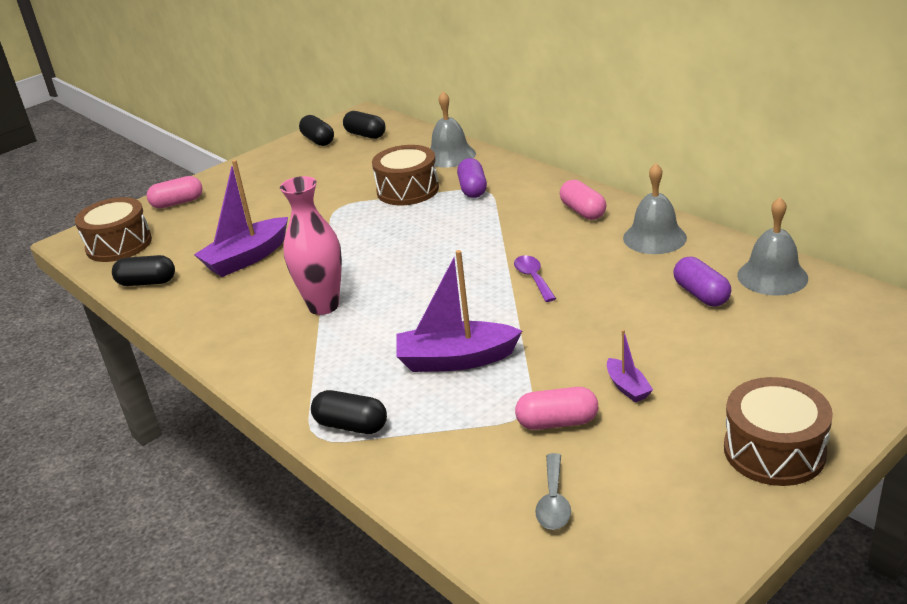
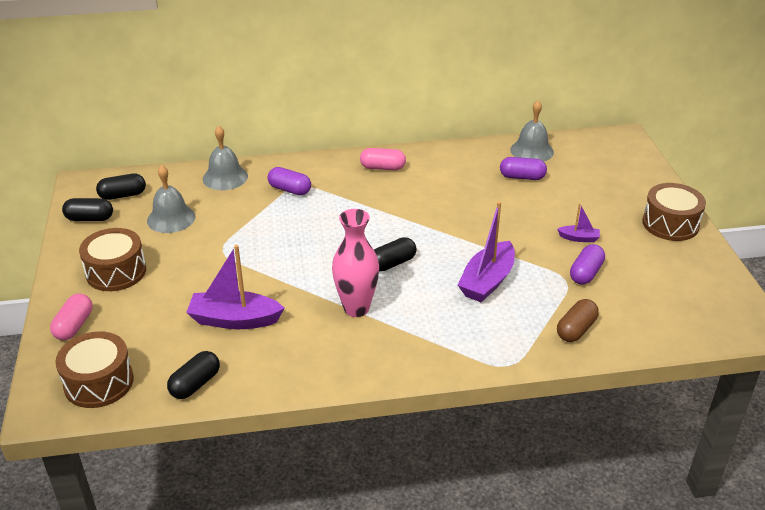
camera: 60 degrees left, 5 degrees up
(247, 258) = (234, 320): purple boat -> purple boat turned 105 degrees clockwise
(351, 426) = (511, 347): black capsule -> black capsule (392, 263)
(407, 190) = (247, 213): brown drum -> brown drum (116, 272)
(431, 460) = (576, 329): none -> brown capsule
(533, 278) = (434, 217): purple spoon -> none
(553, 501) = (649, 304): grey spoon -> none
(557, 422) = (586, 273): pink capsule -> purple capsule
(654, 237) = (447, 161): grey bell -> grey bell (171, 218)

